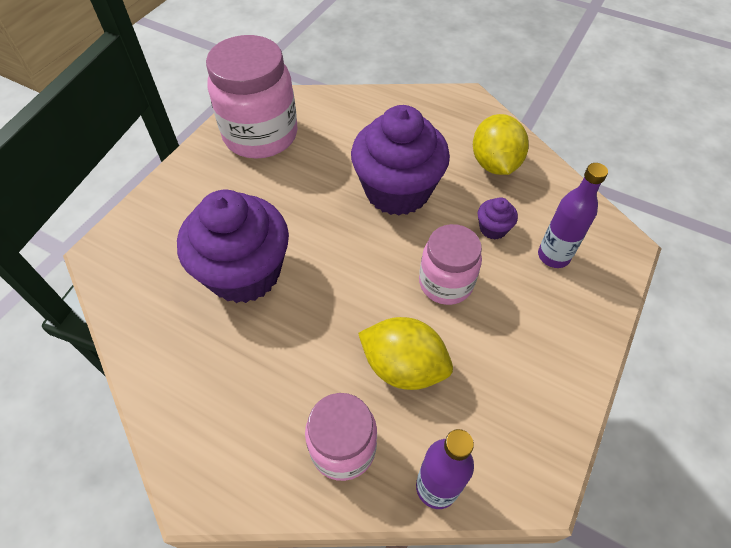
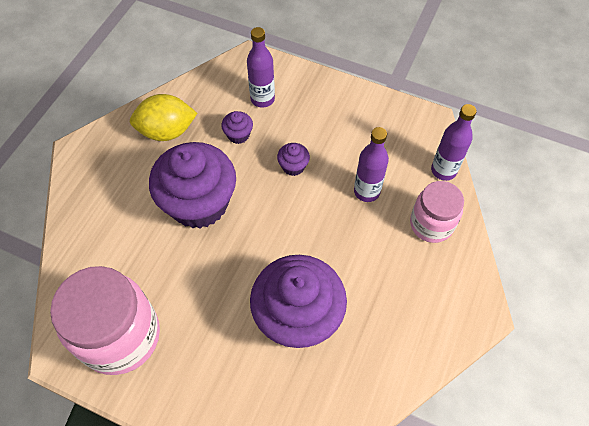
camera: 95 degrees left, 5 degrees up
(403, 367) = (366, 191): yellow lemon -> purple bottle
(445, 283) = (293, 166): pink jar -> purple cupcake

